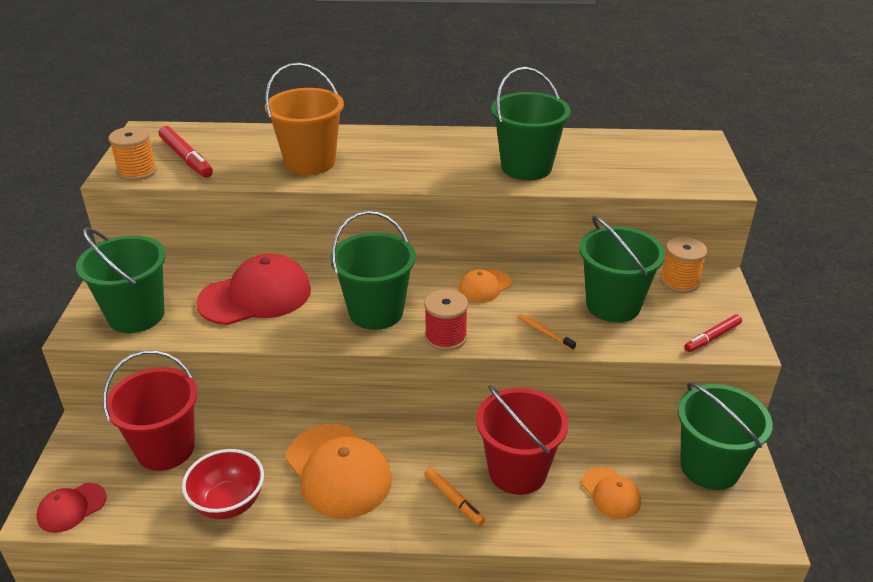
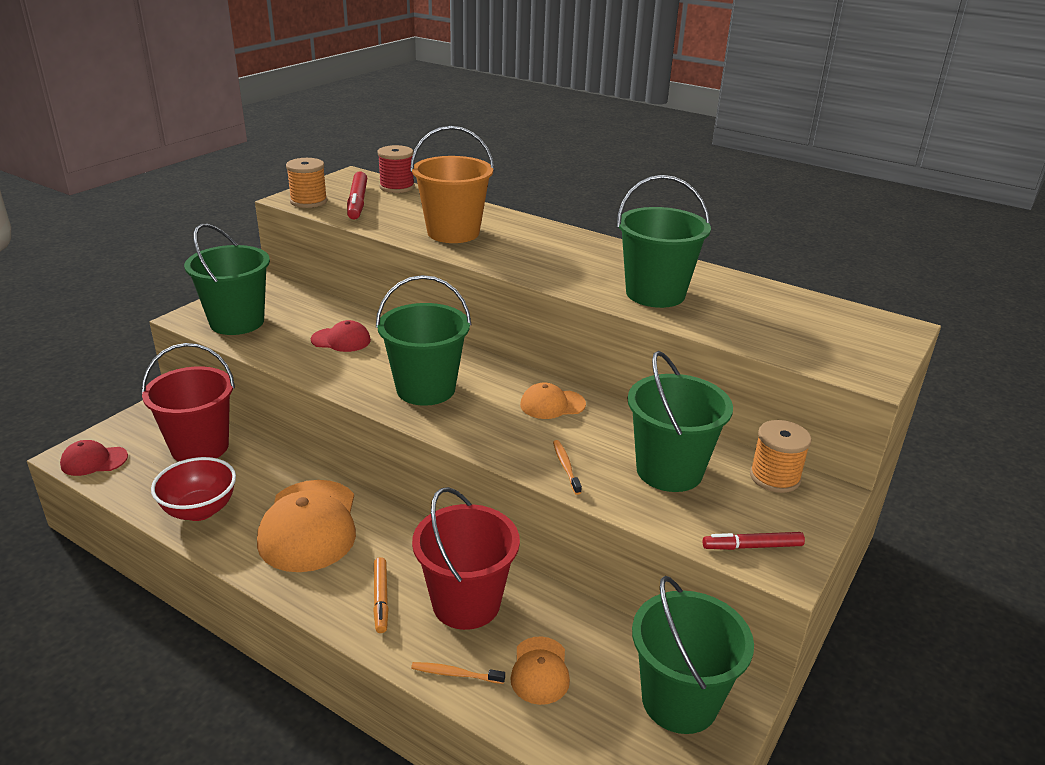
camera: 30 degrees right, 5 degrees down
(255, 296) = (341, 340): red cap -> red cap, size x0.52
(445, 337) = (464, 433): red spool -> red spool (397, 187)
(559, 526) = (455, 674): none -> orange toothbrush

